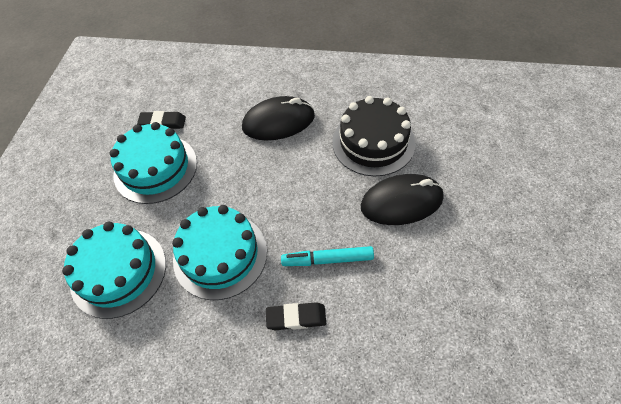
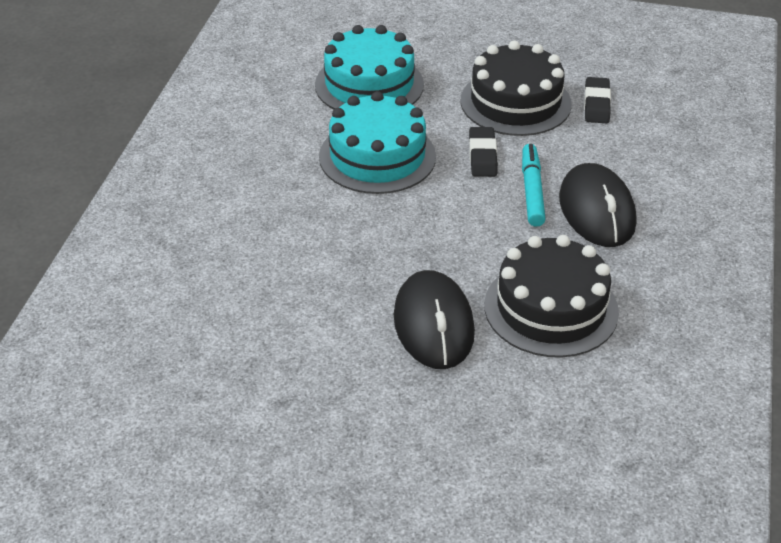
camera: 90 degrees right, 15 degrees down
(155, 168) = (515, 102): turquoise cake -> black cake
(296, 318) = (282, 213): black eraser -> black eraser (482, 156)
(327, 259) = (353, 244): turquoise marker -> turquoise marker (532, 191)

